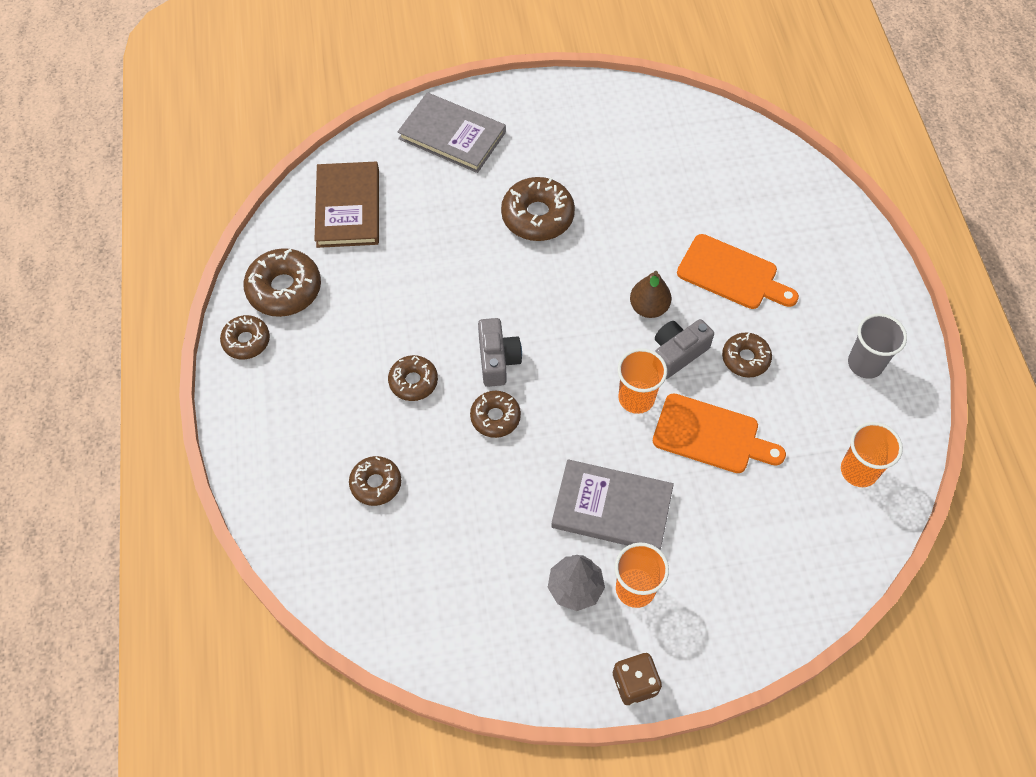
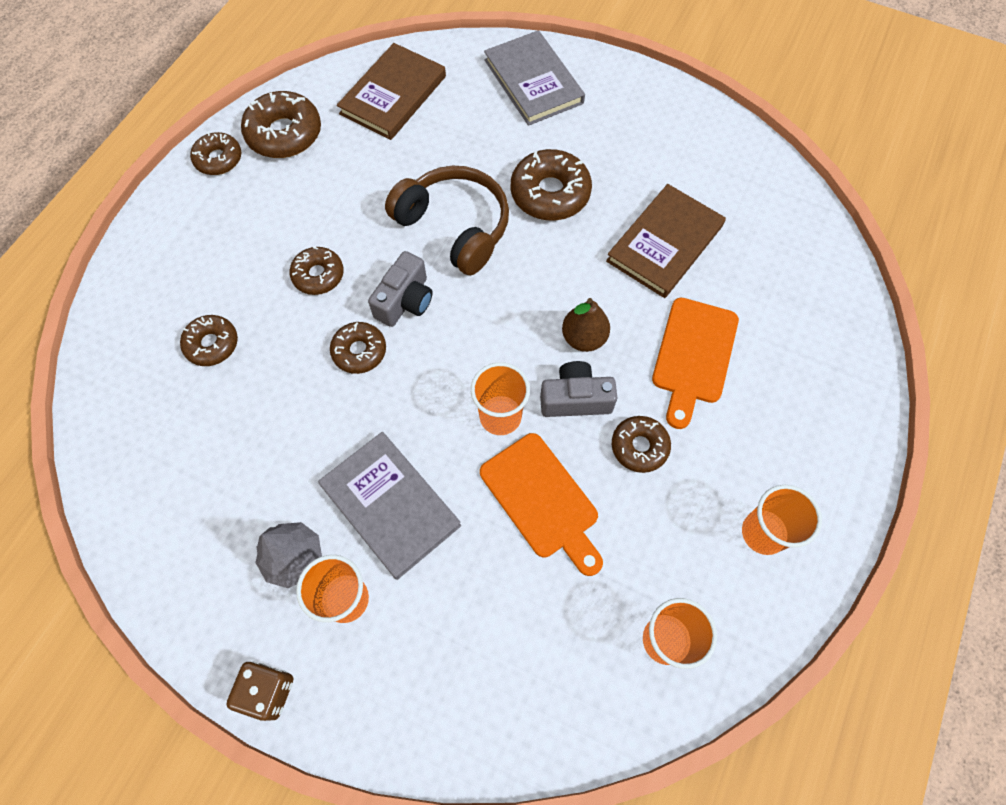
camera: 35 degrees right, 5 degrees up
(487, 283) = (454, 227): none -> brown headphones
(650, 206) = (664, 243): none -> brown book
(732, 274) = (693, 356): orange cutting board -> orange cutting board turned 45 degrees clockwise
(865, 364) = (763, 533): grey cup -> orange cup

